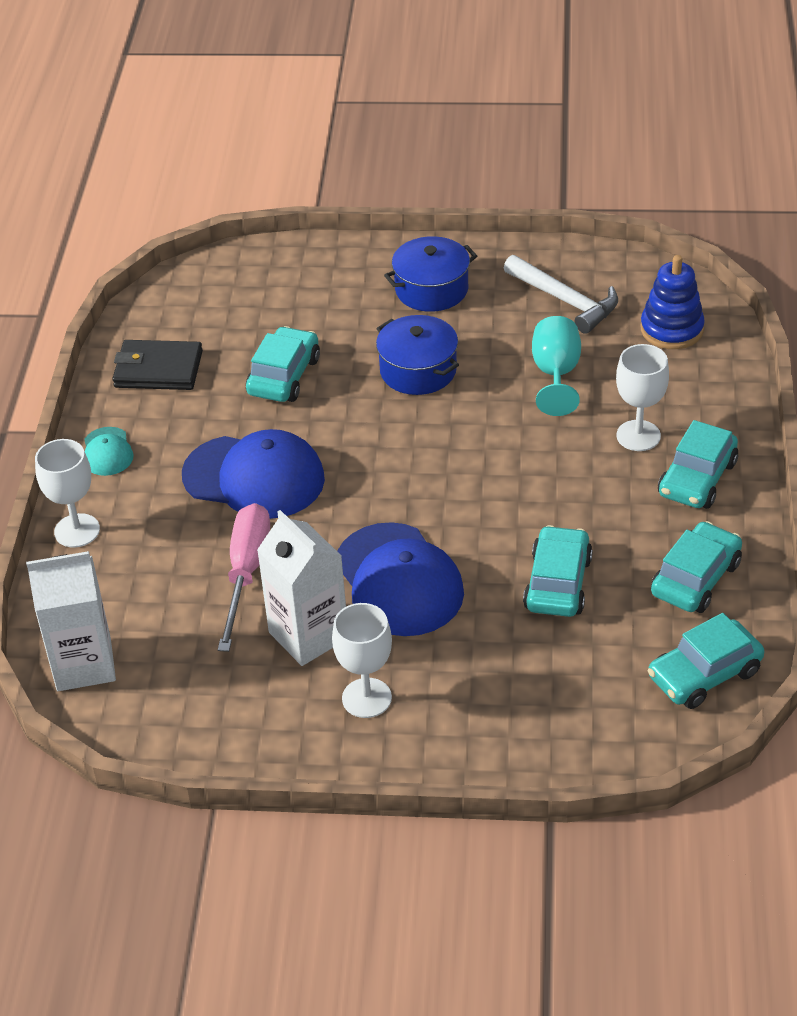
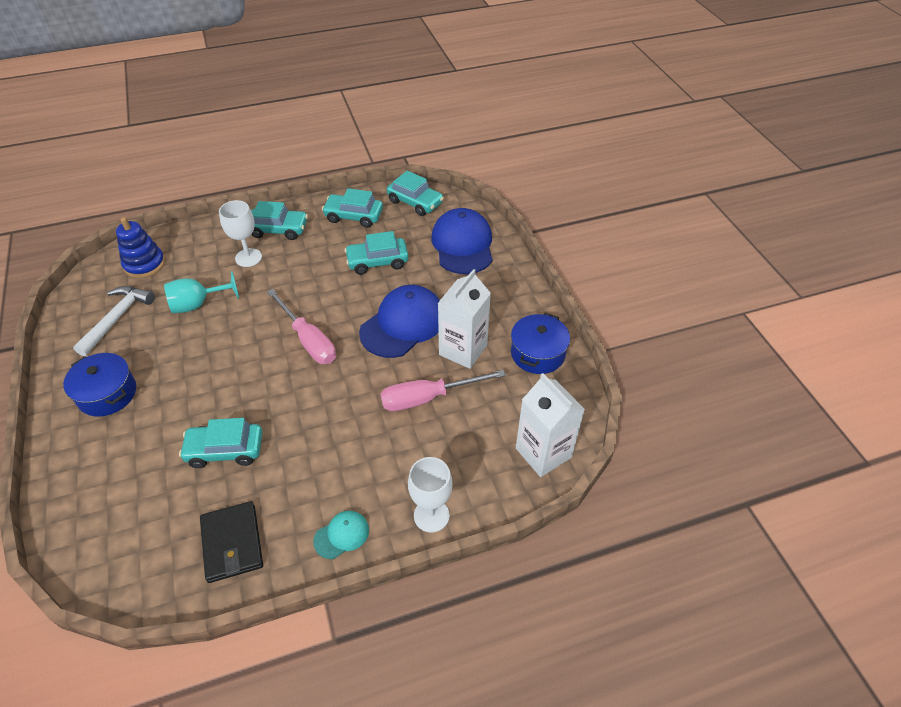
camera: 115 degrees left, 5 degrees up
(254, 477) = (339, 427): blue cap -> blue cap (462, 245)
(366, 698) = (493, 311): white goblet -> none
(418, 370) = (205, 373): blue pot -> blue pot (537, 353)
(423, 473) = (308, 340): none -> pink screwdriver

